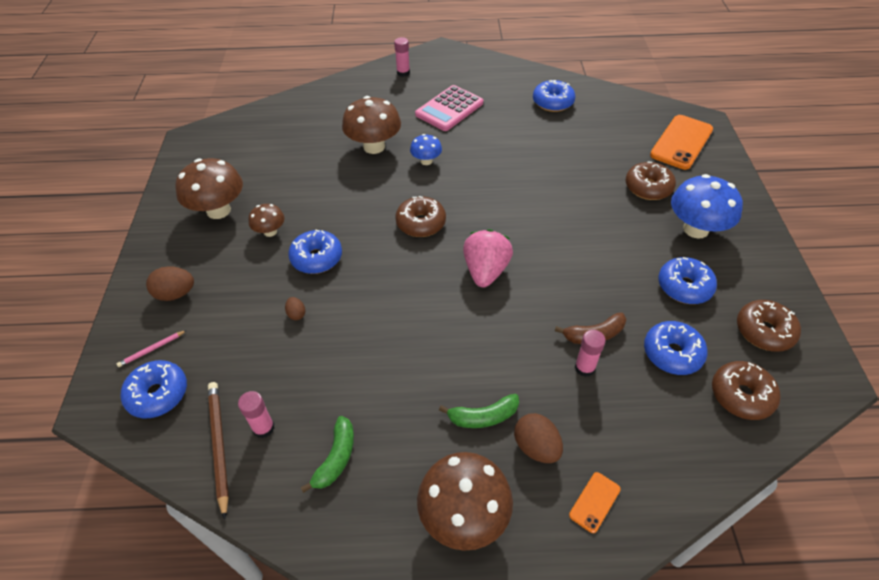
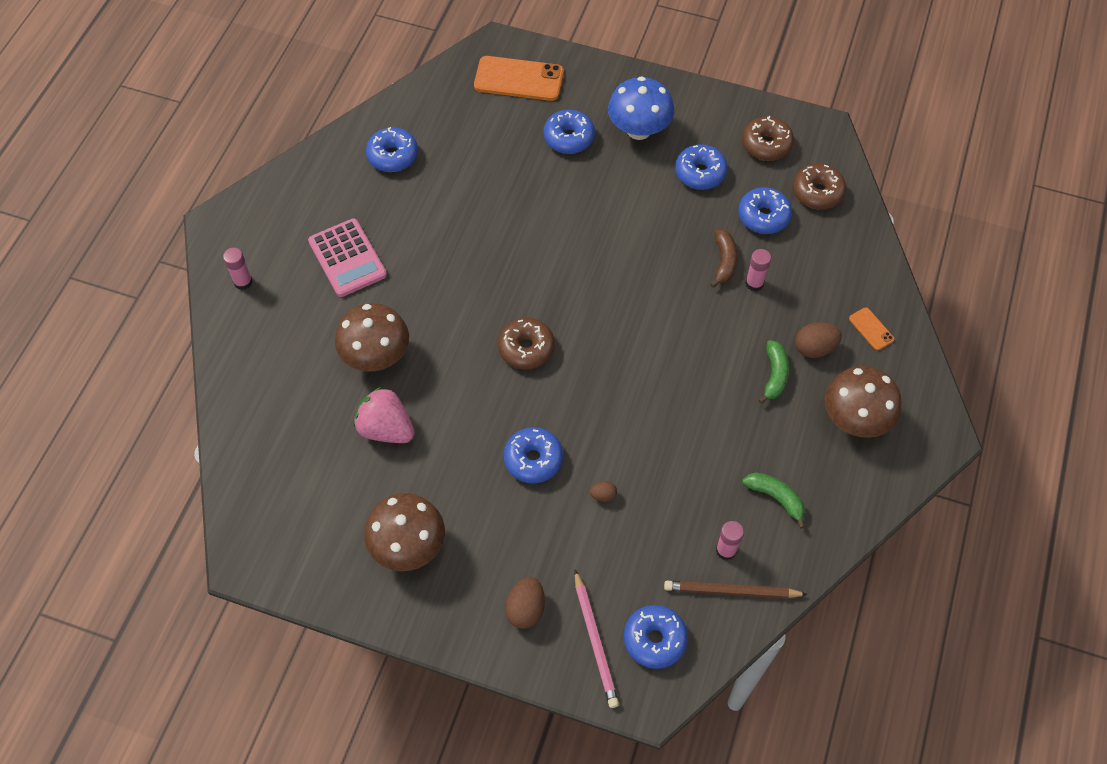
camera: 70 degrees left, 10 degrees up
(152, 349) = (595, 641): pink pencil -> pink pencil, size x1.87
(270, 231) = (471, 497): brown mushroom -> none
(426, 161) = (430, 312): blue mushroom -> none
(485, 271) = (617, 315): pink strawberry -> pink strawberry (386, 429)
(648, 187) = (569, 138): brown donut -> blue donut
(681, 142) = (519, 79): orange phone -> orange phone turned 45 degrees counterclockwise

